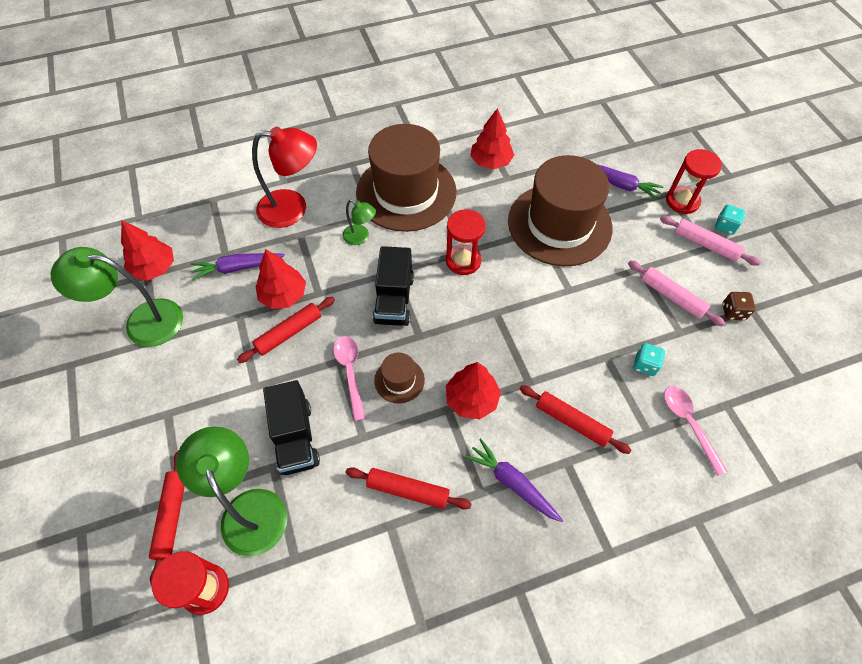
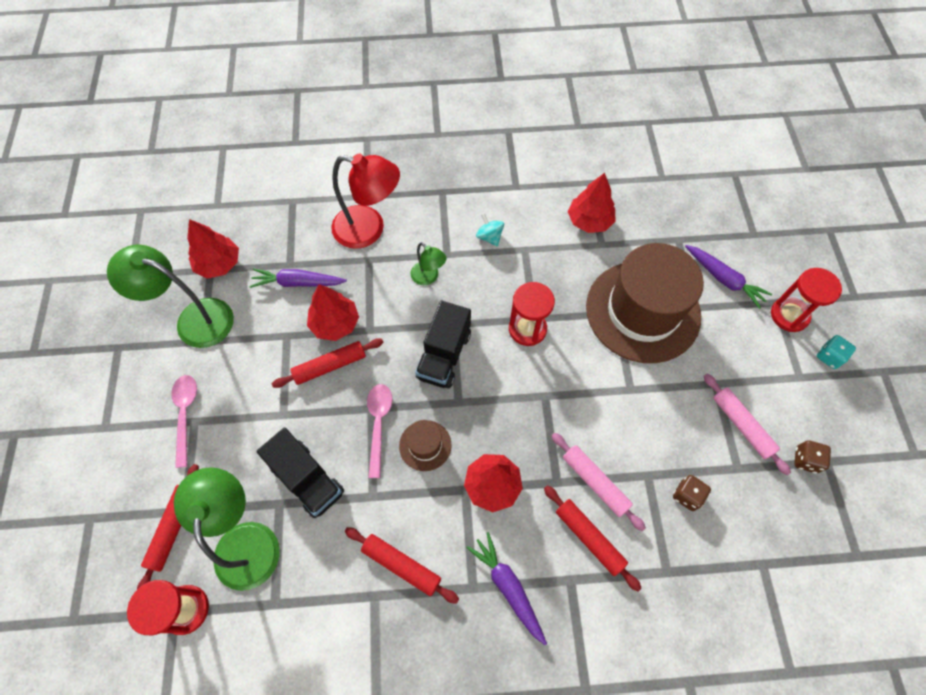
camera: 15 degrees right, 5 degrees up
(295, 437) = (307, 479): black truck -> black truck turned 45 degrees counterclockwise
(406, 192) = (489, 237): brown hat -> turquoise spinning top
(645, 365) = (687, 495): turquoise dice -> brown dice
(689, 424) = (714, 575): pink spoon -> pink spoon (185, 414)
(705, 245) = (799, 373): pink rolling pin -> pink rolling pin (595, 482)

